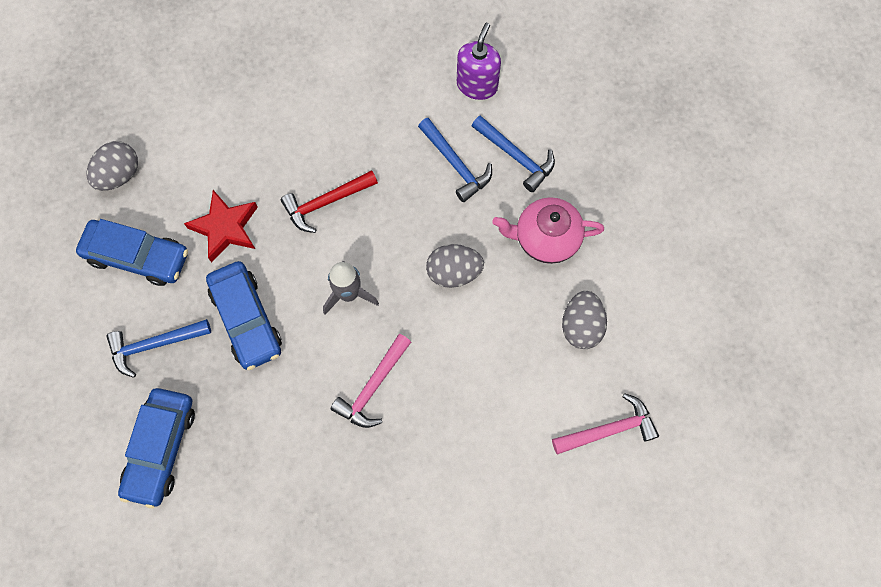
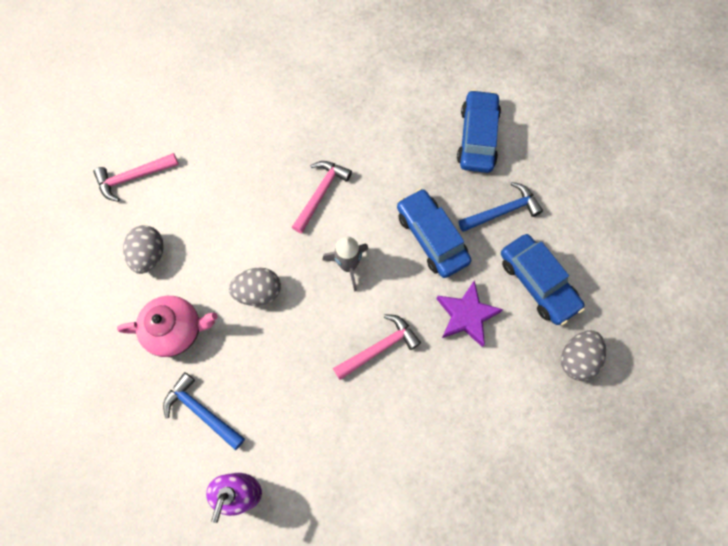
camera: 175 degrees right, 0 degrees up
(137, 256) = (537, 283): blue car -> blue car turned 135 degrees counterclockwise
(225, 228) = (466, 315): red star -> purple star
(326, 203) = (379, 347): red hammer -> pink hammer
(456, 164) = (260, 397): blue hammer -> none

